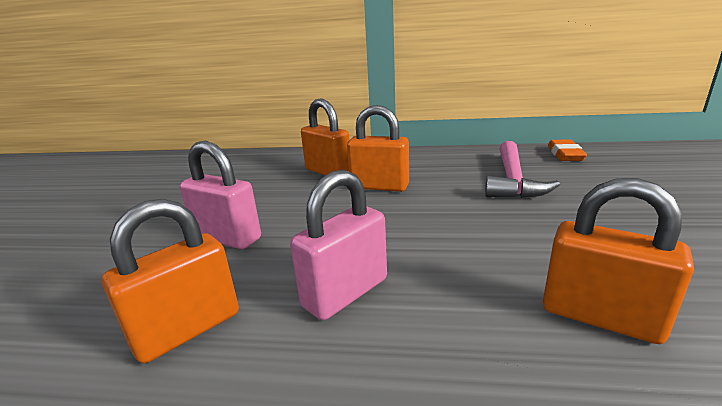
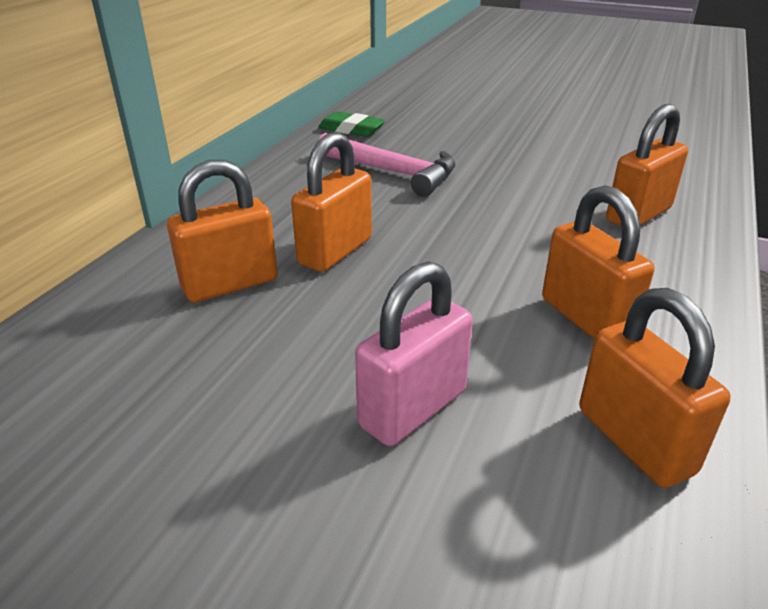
camera: 75 degrees left, 10 degrees up
(345, 292) = (585, 318): pink padlock -> orange padlock
(565, 154) = (351, 129): orange eraser -> green eraser

